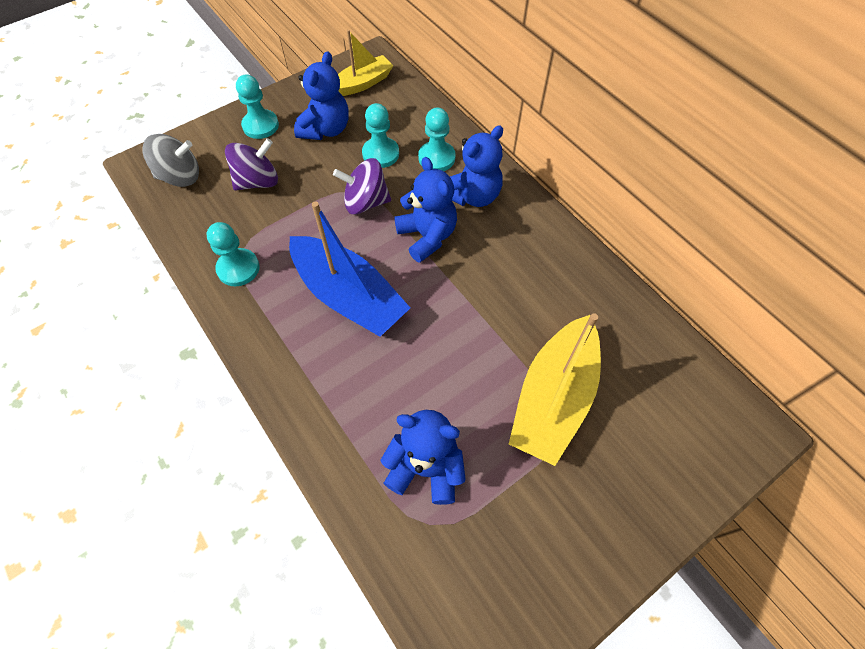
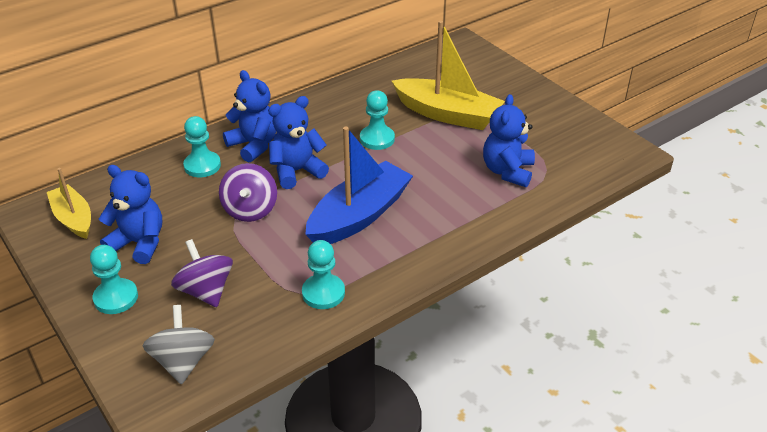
camera: 90 degrees left, 20 degrees down
(380, 154) = (187, 202): turquoise pawn -> turquoise pawn (377, 139)

